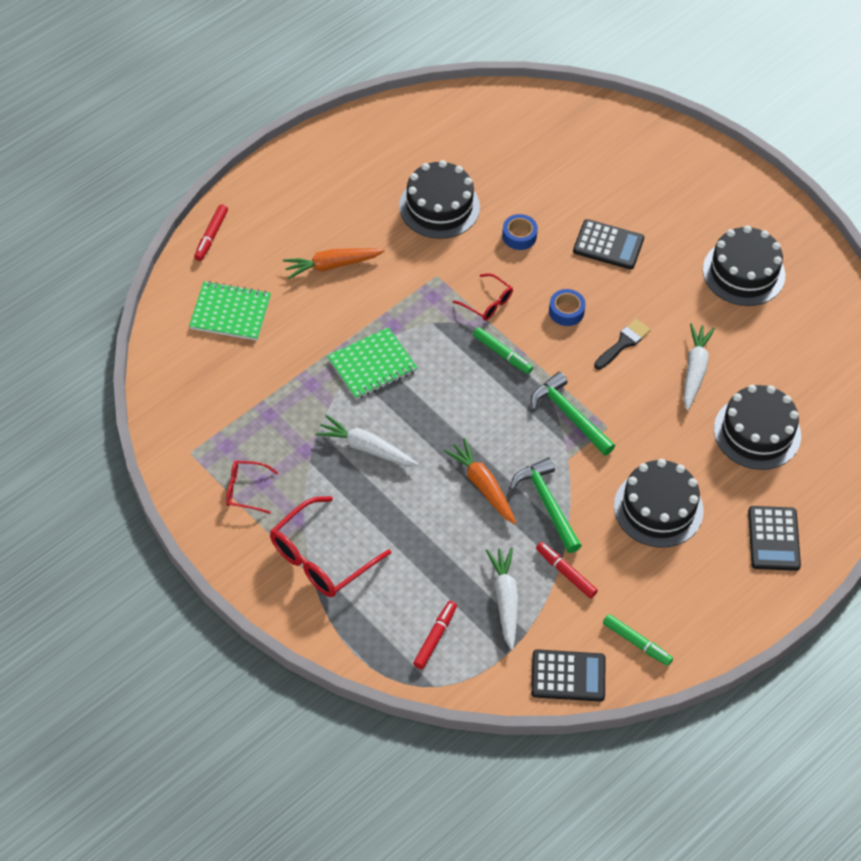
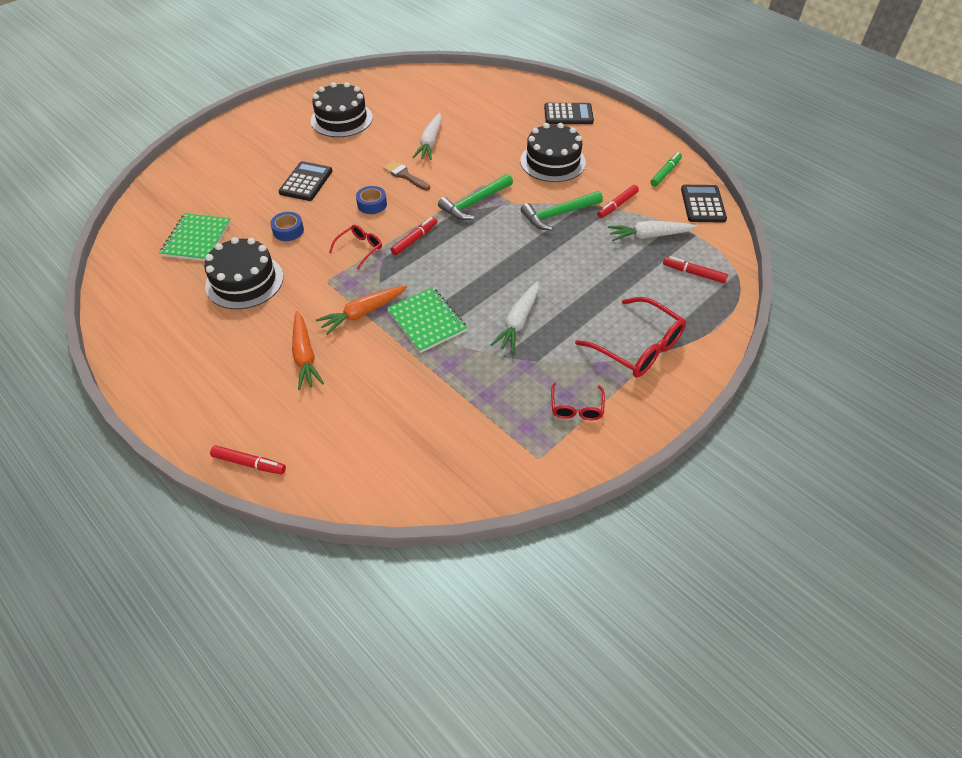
camera: 90 degrees left, 5 degrees down
(230, 312) = (358, 437): green notebook -> green notebook (197, 239)
(482, 485) = (547, 249): orange carrot -> orange carrot (363, 313)
(502, 354) = (414, 239): green marker -> red marker
(623, 343) = (405, 175): black brush -> brown brush
(695, 370) = (430, 143): white carrot -> white carrot turned 90 degrees counterclockwise
(757, 432) = (483, 118): black cake -> none

